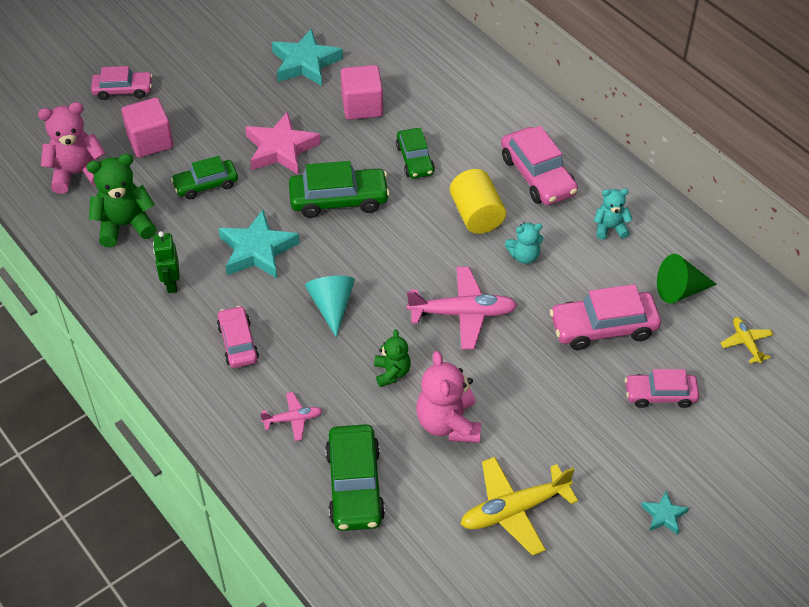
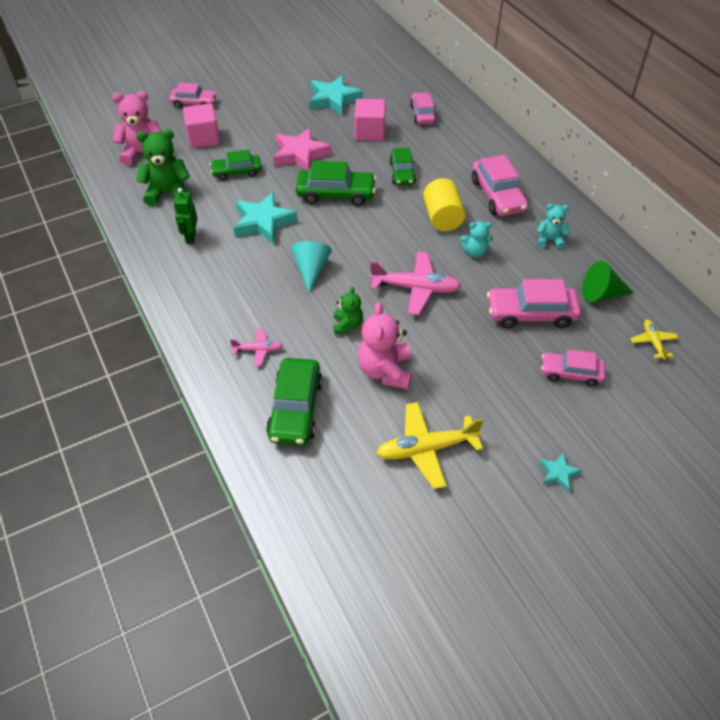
camera: 10 degrees right, 0 degrees up
(238, 343) = (230, 286): pink car -> pink car (422, 114)

